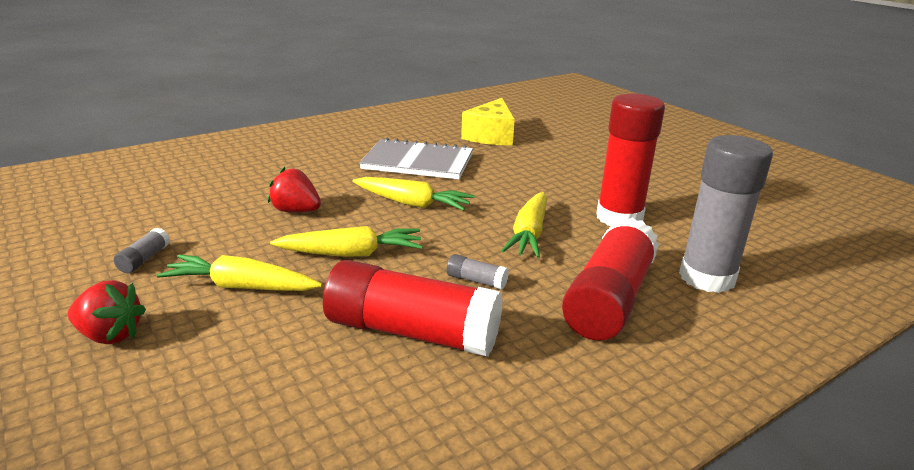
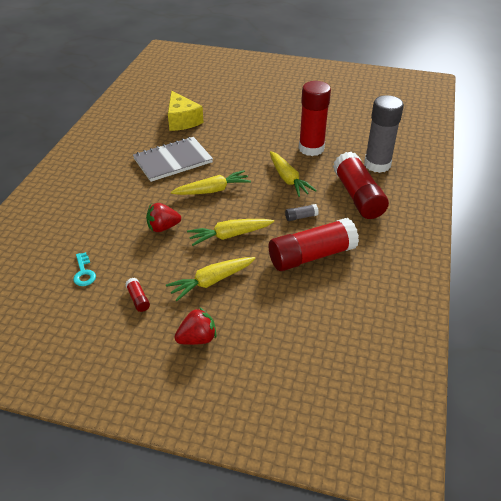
camera: 40 degrees left, 15 degrees up
(144, 259) = (138, 299): grey glue stick -> red glue stick
(153, 210) = (84, 273): none -> turquoise key
(350, 254) = (230, 235): yellow carrot -> yellow carrot turned 150 degrees counterclockwise

